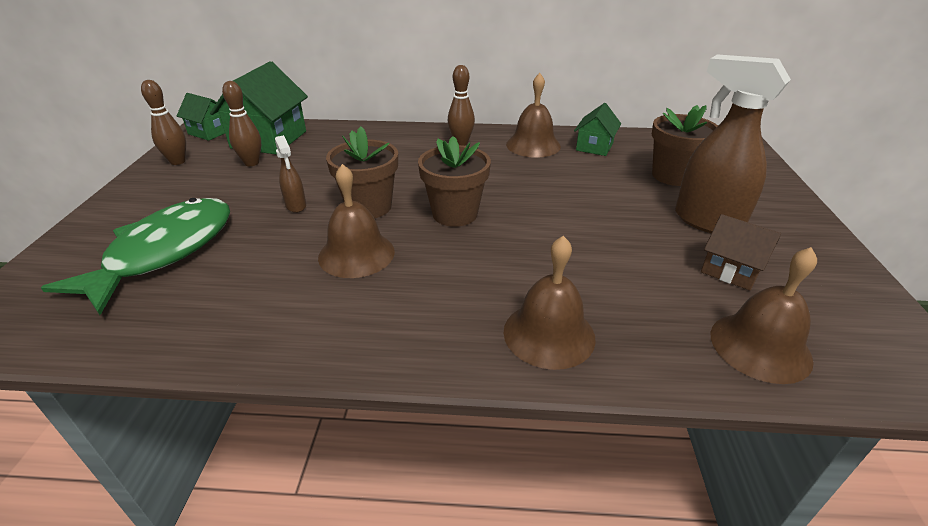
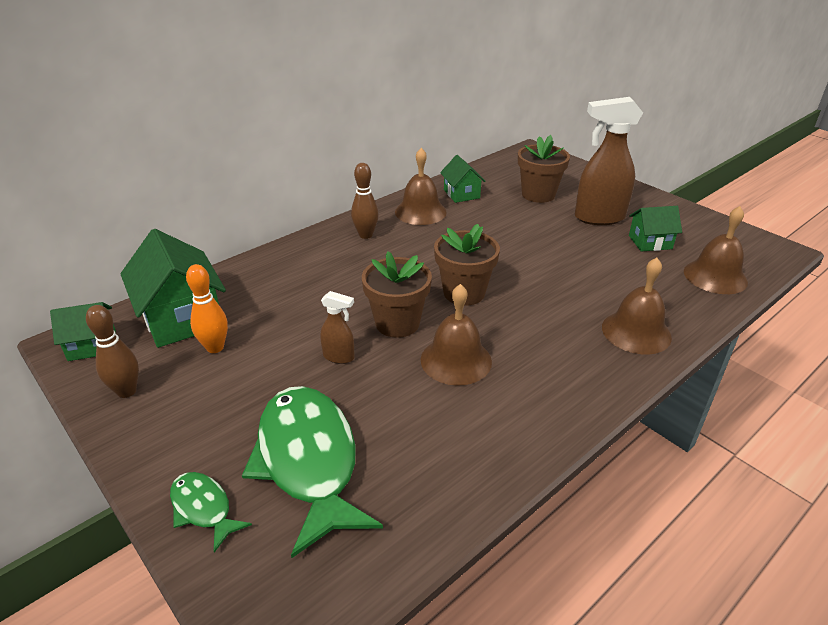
camera: 45 degrees left, 0 degrees up
(85, 239) = (203, 508): none -> green fish
(252, 163) = (215, 347): brown bowling pin -> orange bowling pin
(730, 270) = (650, 242): brown house -> green house

